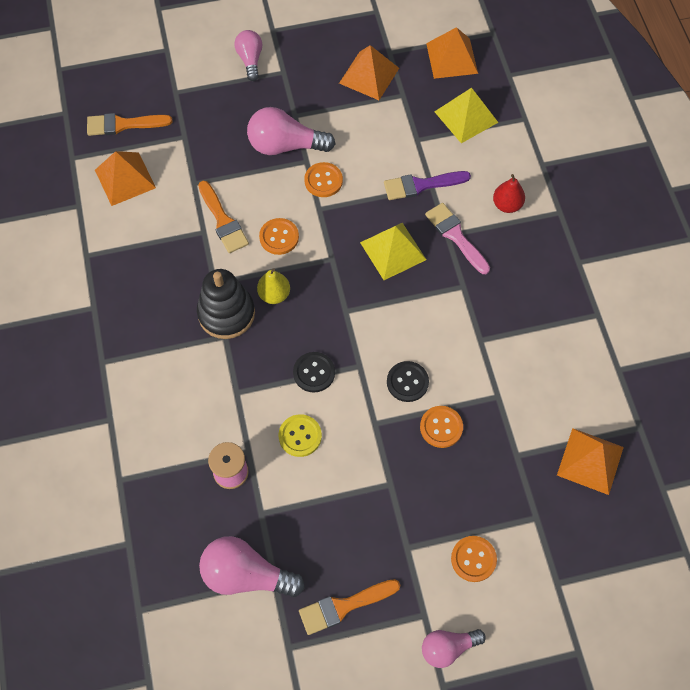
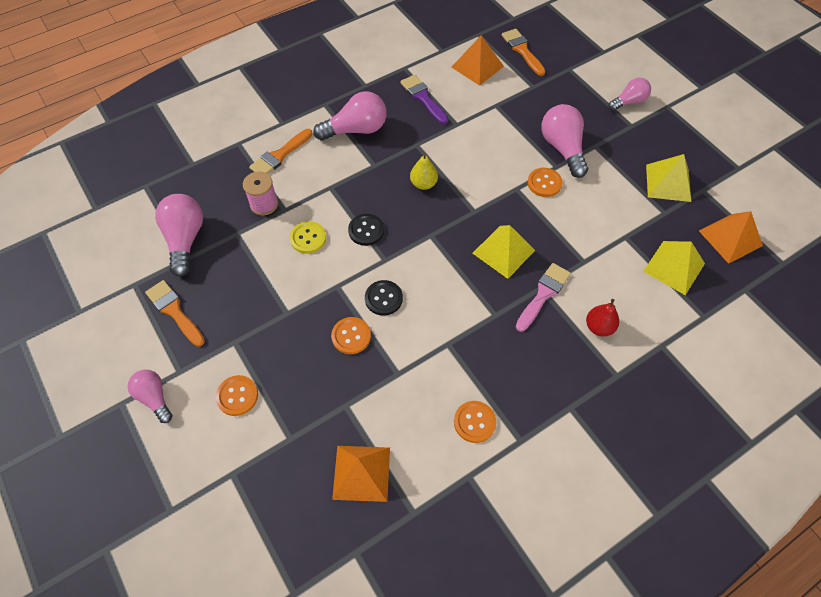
camera: 70 degrees right, 5 degrees down
(161, 339) = (356, 129): none -> pink light bulb
(223, 221) = (472, 132): orange brush -> orange brush (279, 155)
(226, 313) = (393, 160): black stacking toy -> none
(279, 237) = (476, 171): orange button -> orange button (474, 422)
(369, 75) = (668, 182): orange pyramid -> yellow pyramid
(421, 185) = (580, 253): purple brush -> purple brush (423, 98)

